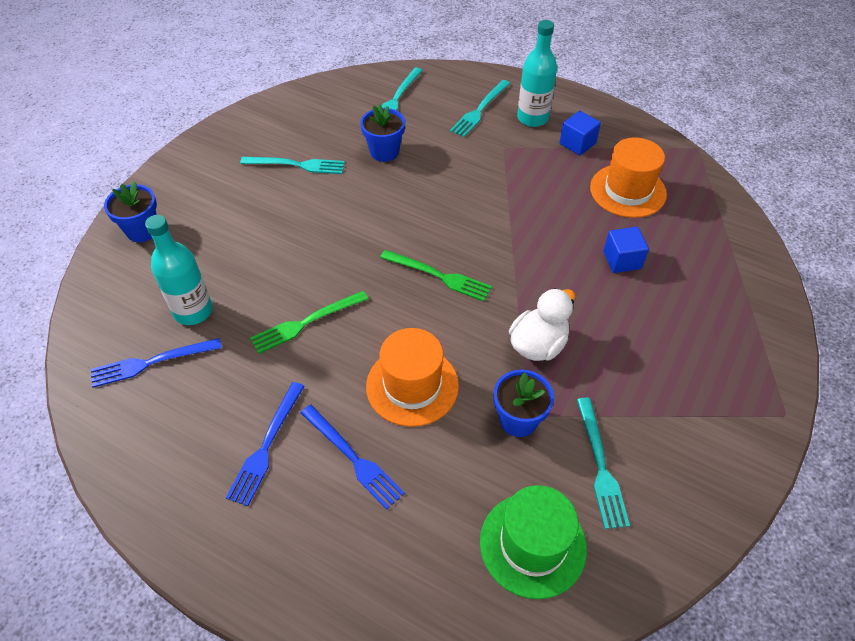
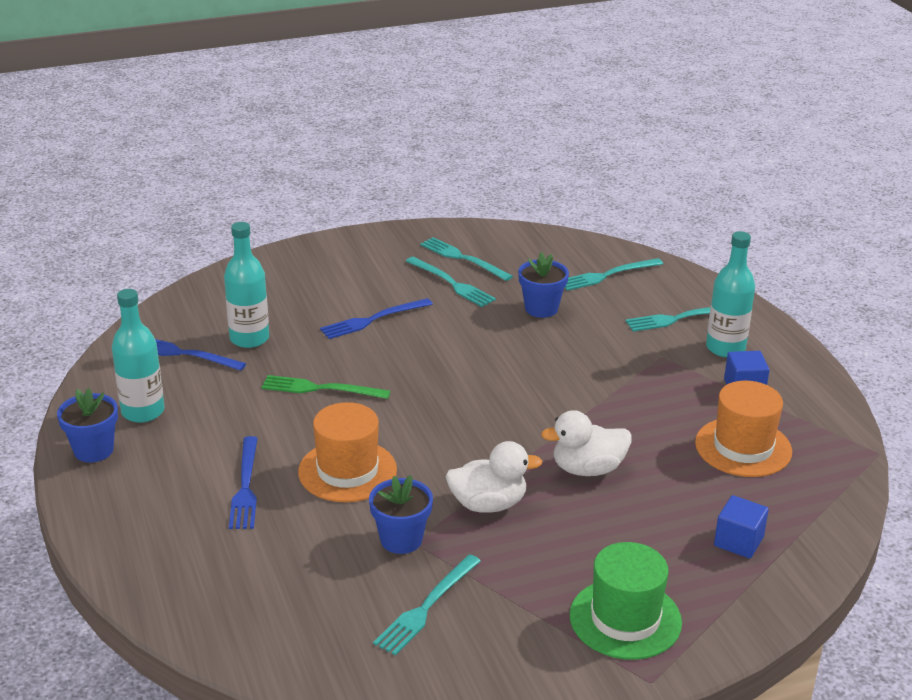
camera: 40 degrees right, 20 degrees down
(142, 230) = (277, 271): blue flower pot -> blue flower pot (93, 450)
(181, 446) = (143, 412): none -> turquoise bottle
(266, 445) = (197, 444): blue fork -> blue fork (373, 319)
(280, 138) = (463, 259): none -> turquoise fork
(438, 276) = (468, 415): green fork -> none
(532, 544) = (304, 615): green hat -> green hat (625, 619)
(563, 270) = (587, 469): none -> white duck
(622, 260) = (656, 492): blue cube -> blue cube (738, 541)

